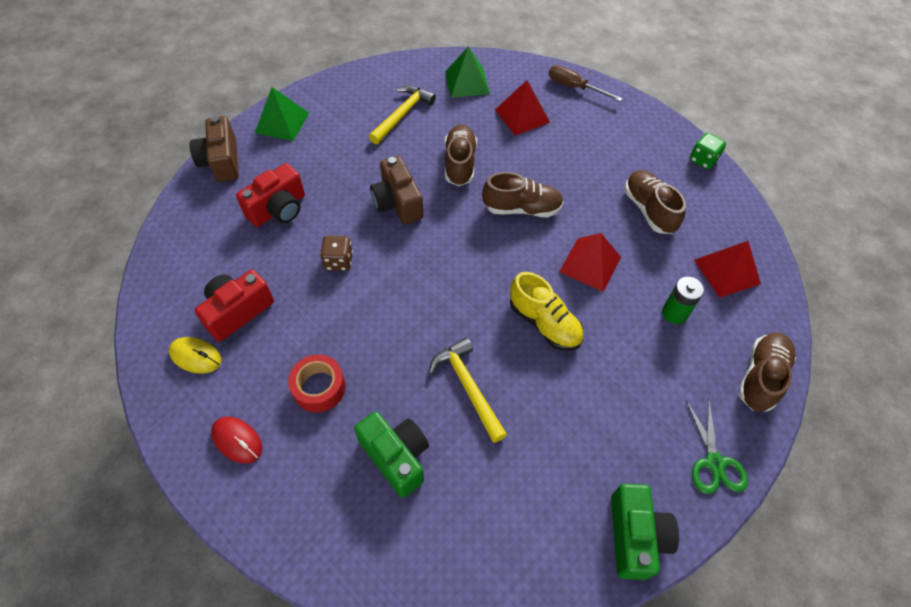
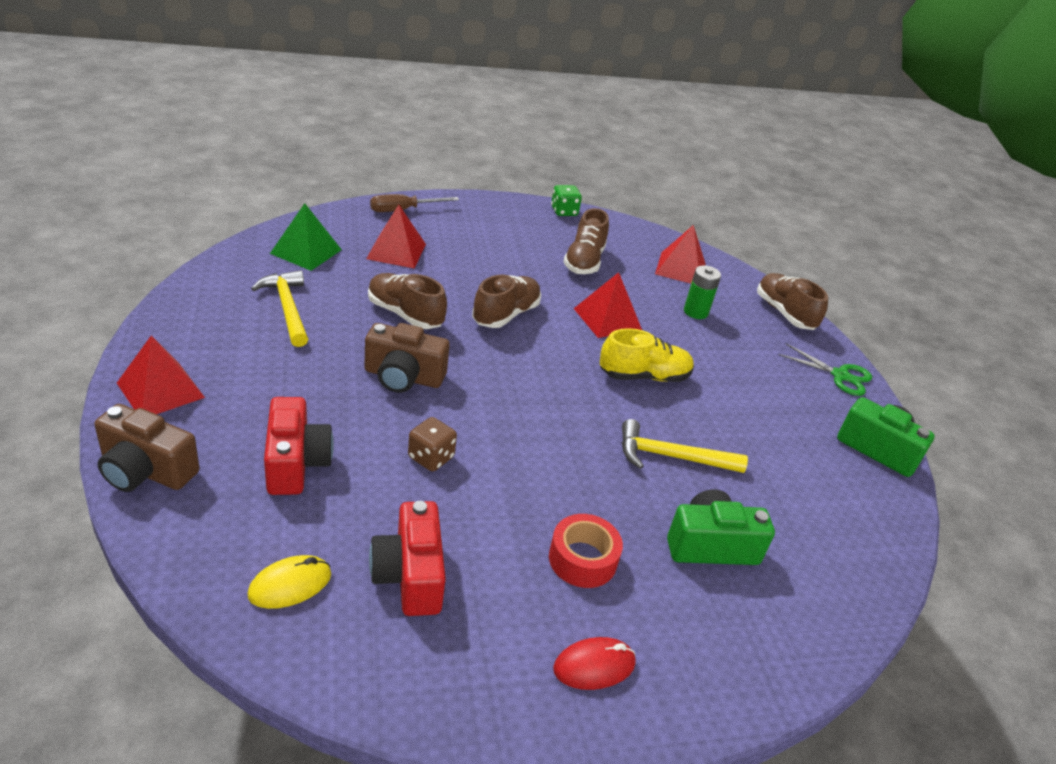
camera: 60 degrees left, 20 degrees down
(196, 356) = (437, 649): yellow mouse -> yellow mouse (290, 585)
(282, 122) = (160, 390): green pyramid -> red pyramid
(649, 210) = (584, 261): brown shoe -> brown shoe turned 90 degrees counterclockwise

